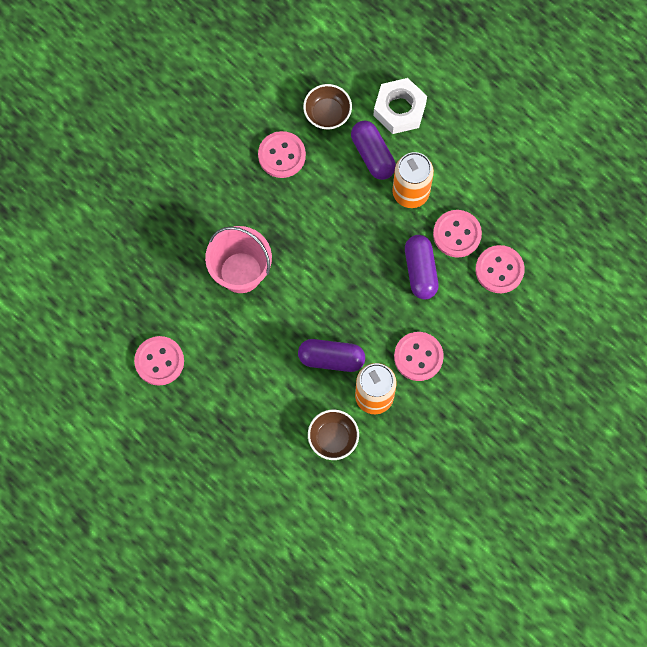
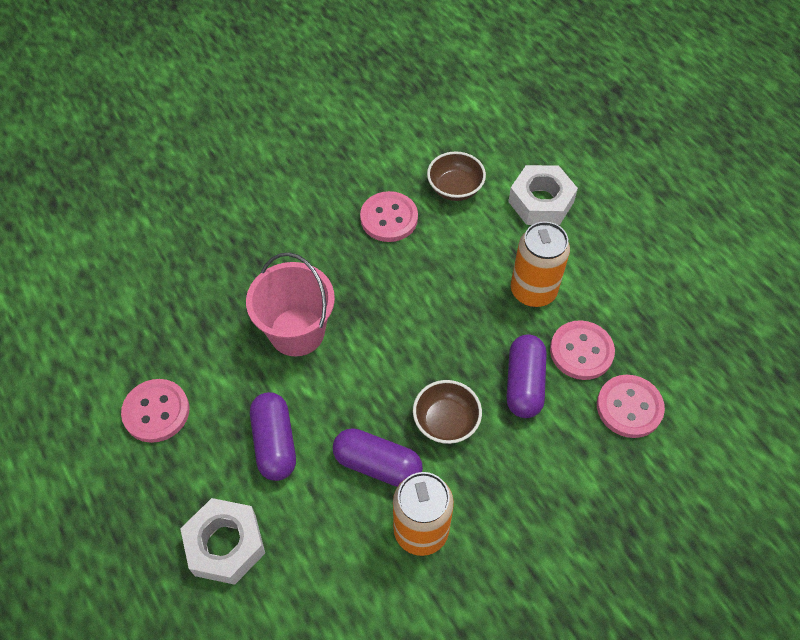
camera: 15 degrees right, 15 degrees down
(244, 441) = (225, 545): none -> white nut
(333, 438) = (347, 574): brown bowl -> brown bowl (446, 421)
(372, 155) = (496, 241): purple capsule -> purple capsule (274, 443)
(418, 357) = (495, 492): pink button -> none

